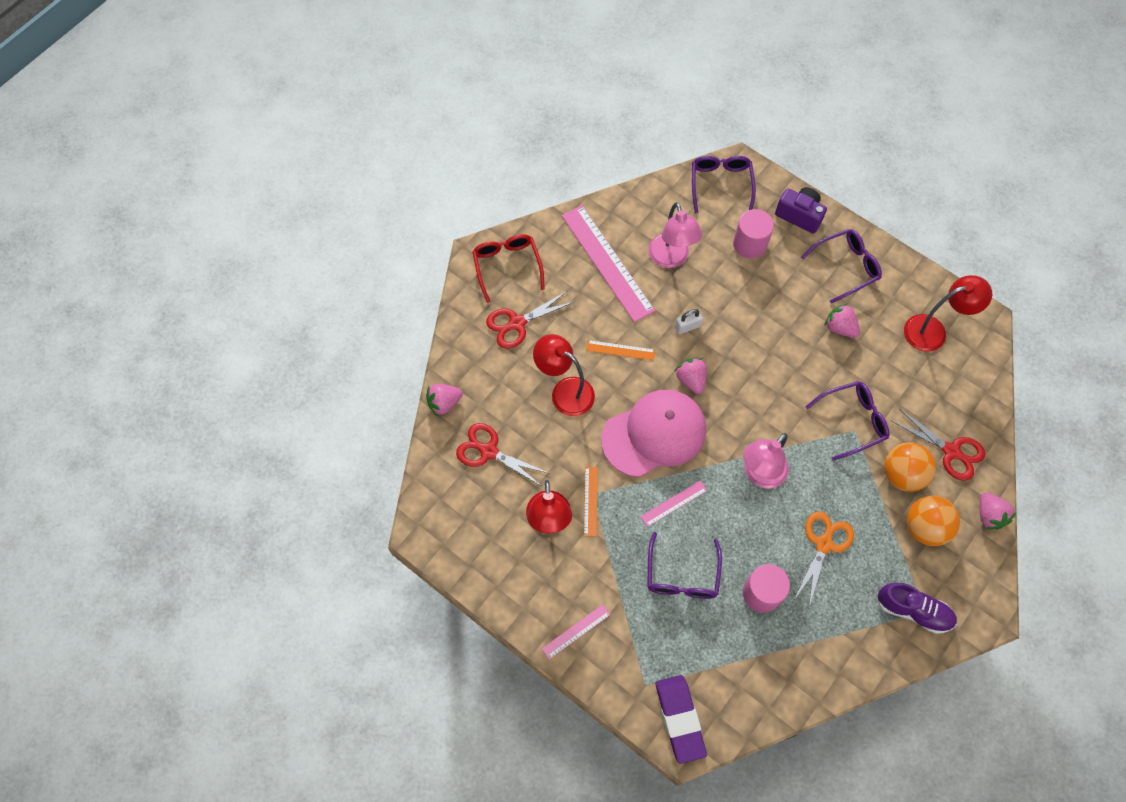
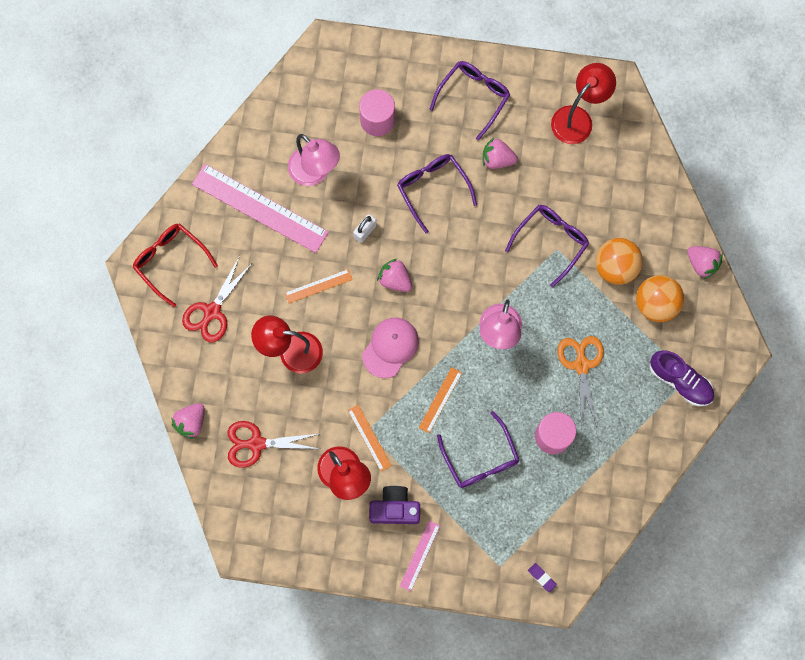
camera: 30 degrees left, 10 degrees up
(654, 434) = (390, 347): pink cap -> pink cap, size x0.61
(674, 503) = (440, 400): pink ruler -> orange ruler
(679, 719) = (542, 577): purple eraser -> purple eraser, size x0.41
(720, 184) = (319, 73): purple glasses -> purple glasses (432, 189)
(799, 215) = (407, 67): purple camera -> purple camera (394, 508)
(913, 611) = (680, 381): purple shoe -> purple shoe turned 45 degrees clockwise
(951, 451) = (645, 223): red scissors -> none

